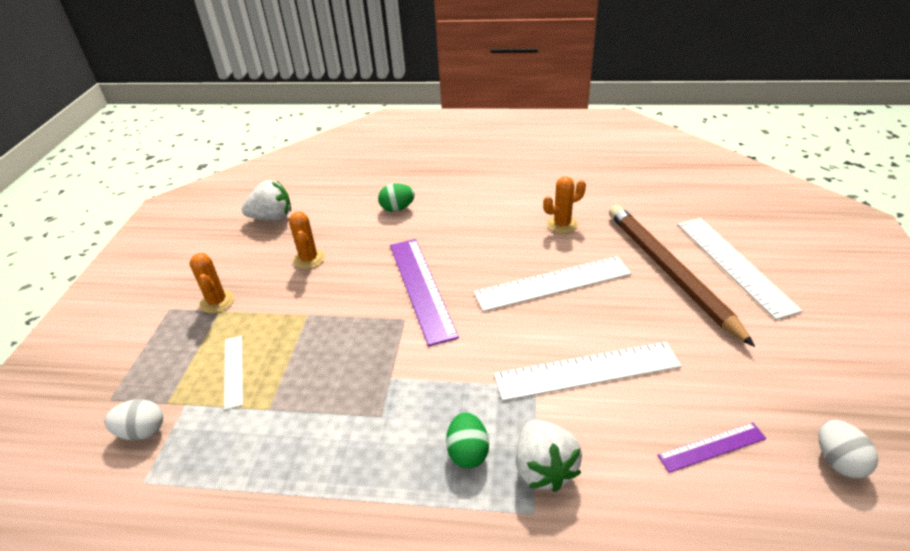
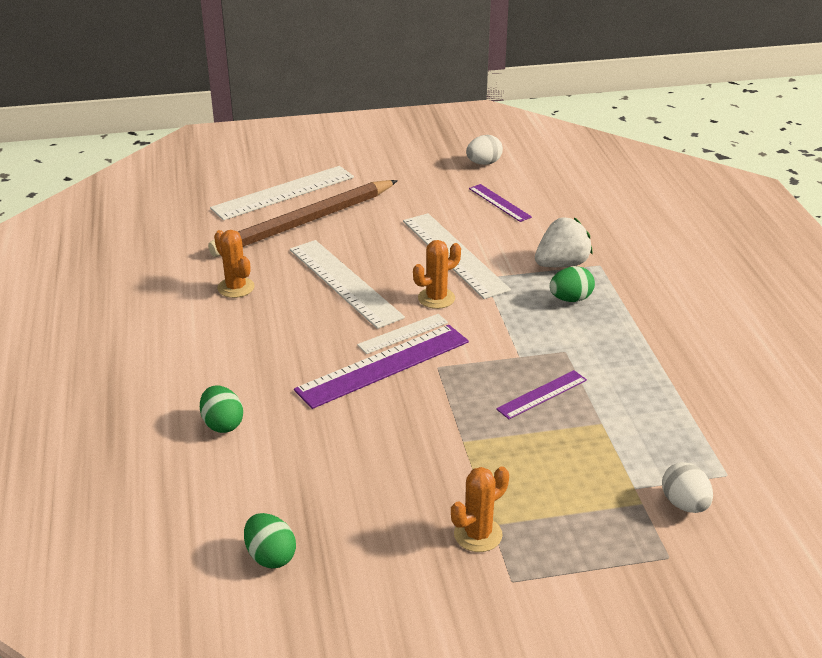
camera: 110 degrees left, 5 degrees down
(233, 371) = (573, 469): white ruler -> white ruler (403, 334)
(272, 218) = (270, 556): white strawberry -> green egg
(309, 259) = (361, 476): orange cactus -> orange cactus (436, 298)
(330, 378) = (542, 394): none -> purple ruler

